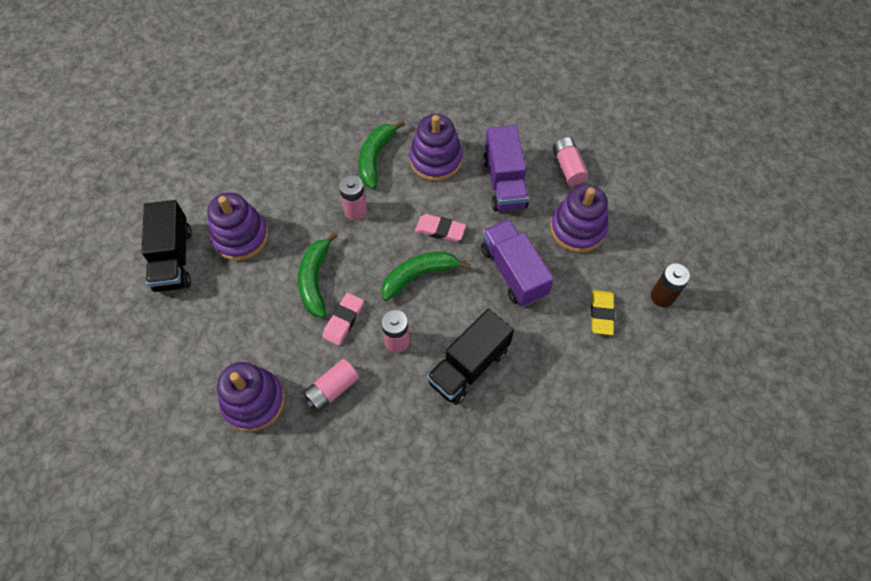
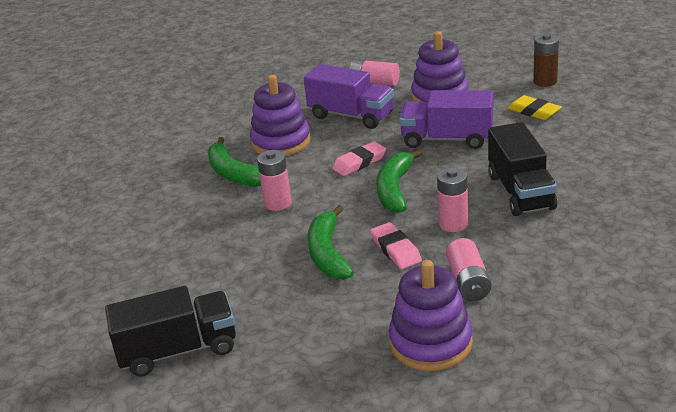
camera: 50 degrees left, 30 degrees down
(173, 259) = (178, 350): black truck -> black truck turned 45 degrees counterclockwise
(240, 237) = (213, 289): purple stacking toy -> none
(315, 280) = (328, 253): green banana -> green banana turned 45 degrees clockwise

